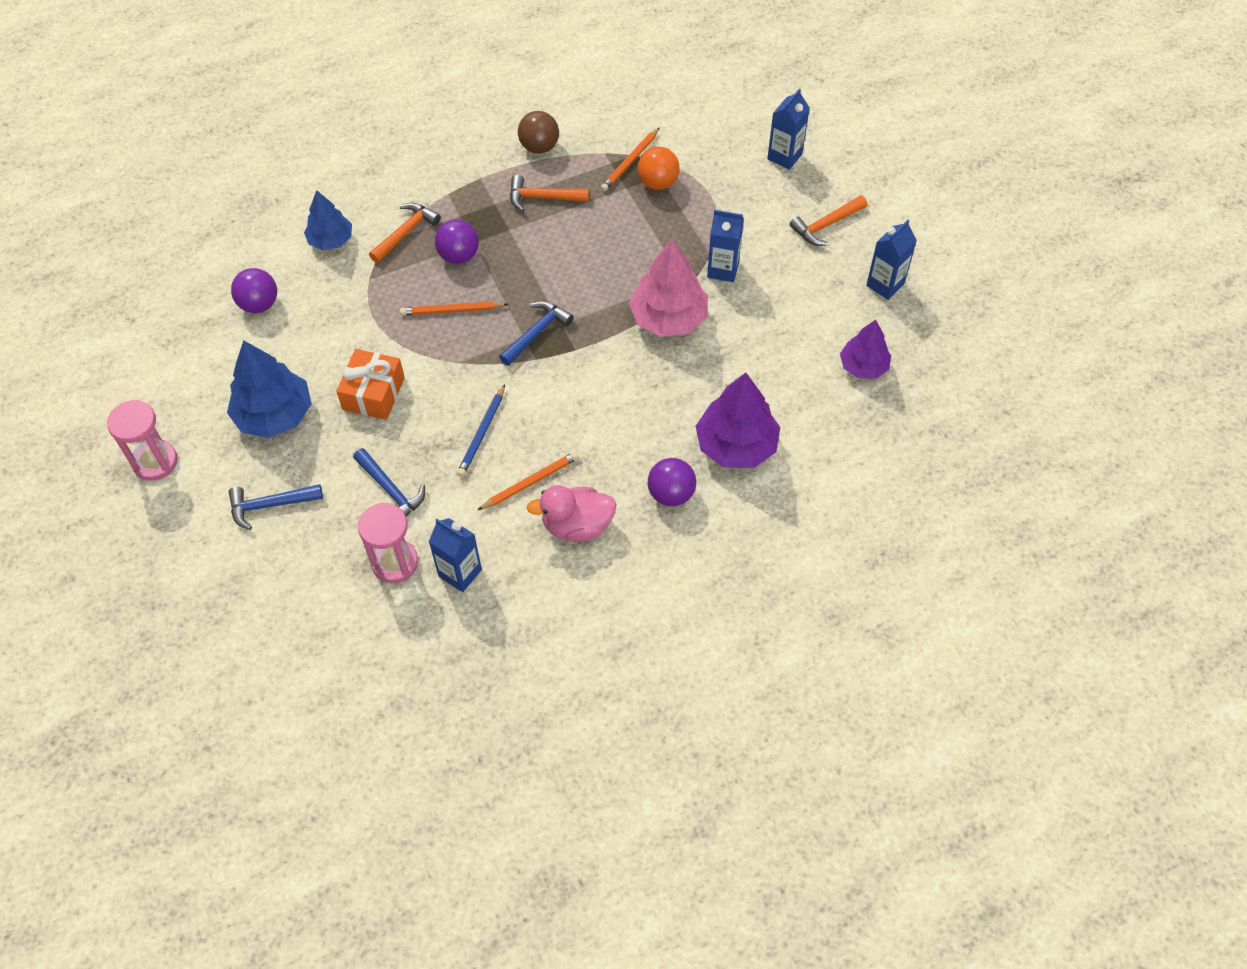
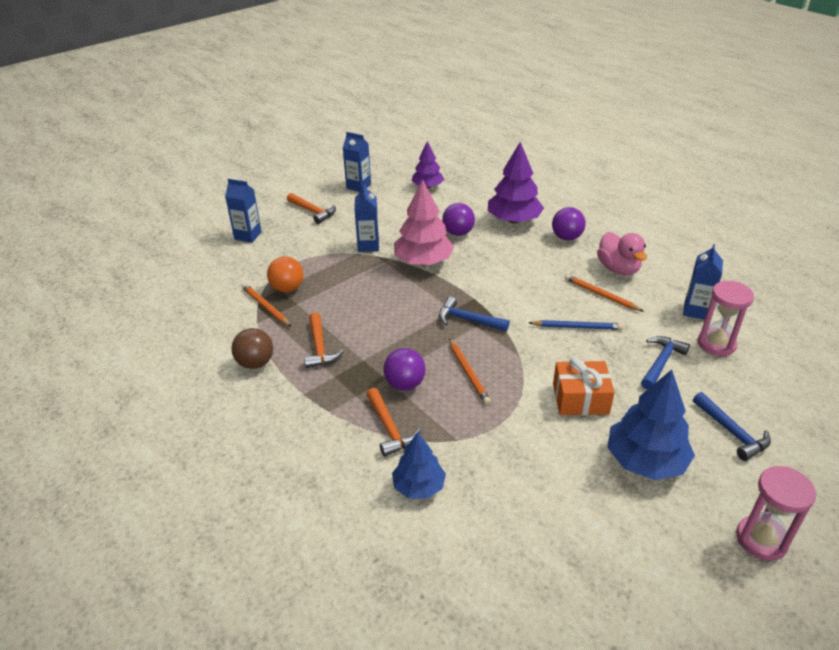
camera: 105 degrees left, 20 degrees down
(259, 304) = (528, 521): purple ball -> purple ball (458, 233)
(406, 233) = (389, 428): orange hammer -> orange hammer turned 135 degrees counterclockwise
(630, 162) = (266, 307): orange pencil -> orange pencil turned 150 degrees counterclockwise

